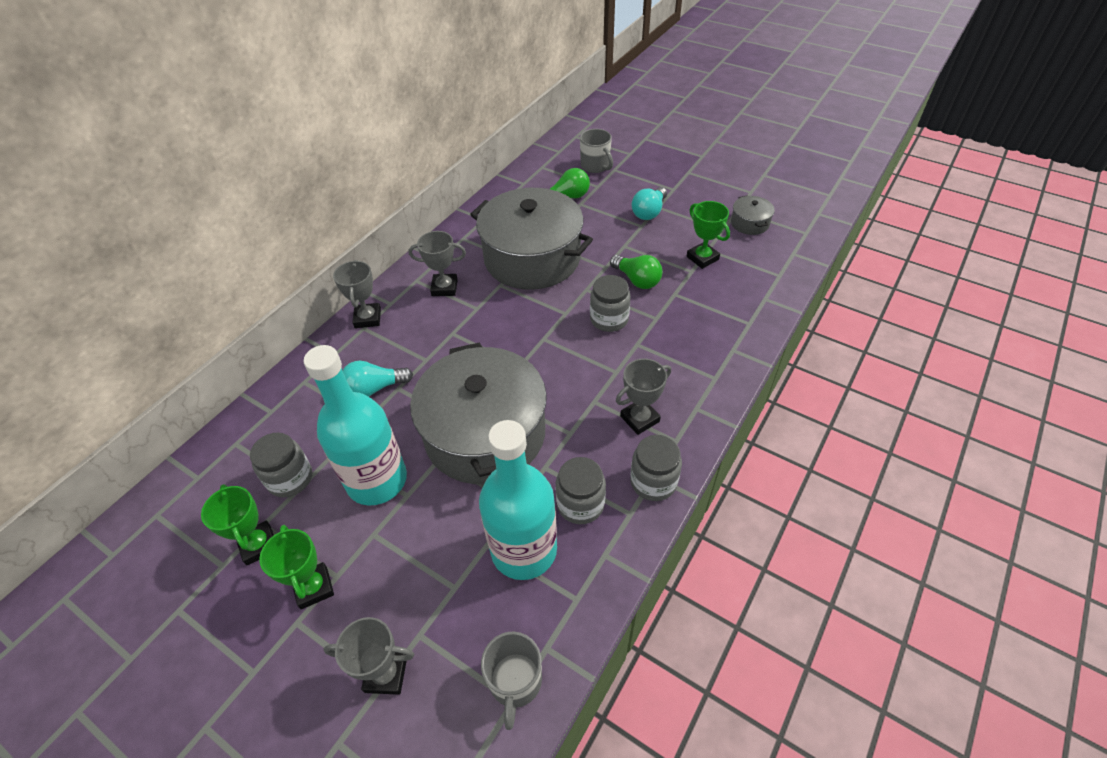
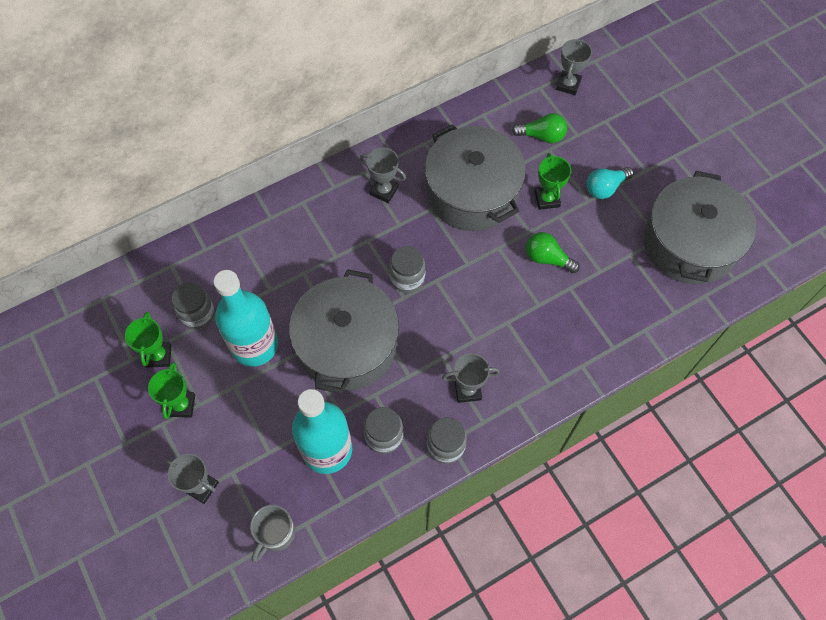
camera: 25 degrees right, 15 degrees up
(368, 318) = (310, 194): grey trophy -> grey trophy (568, 85)
(374, 388) = (286, 265): turquoise light bulb -> none
(595, 166) = (590, 109): grey mug -> none
(609, 319) = (499, 287): grey jar -> grey jar (407, 278)
(637, 280) = (547, 258): green light bulb -> green light bulb turned 135 degrees clockwise
(702, 258) = (619, 262): green trophy -> green trophy (547, 199)
(750, 223) = (689, 243): grey pot -> grey pot, size x2.46

